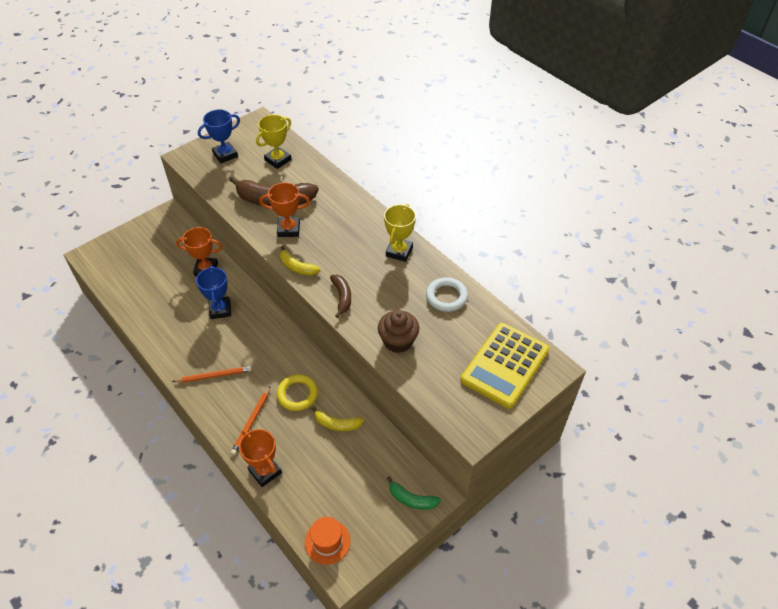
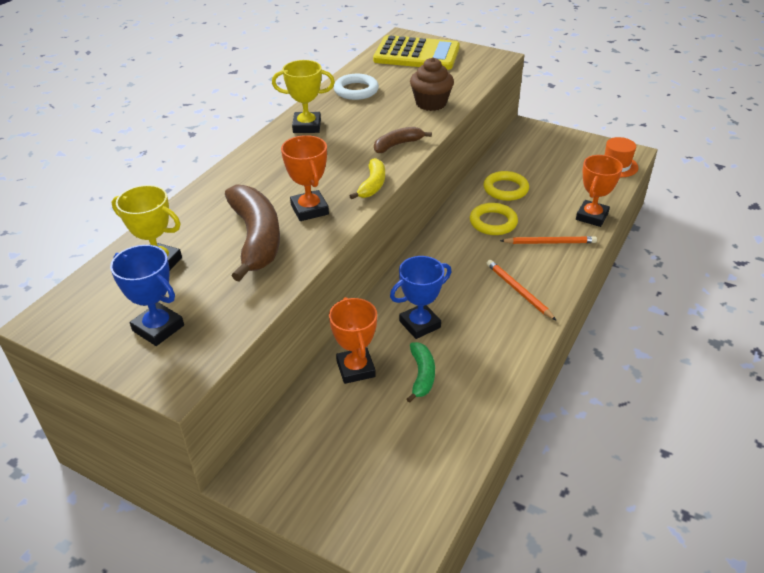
camera: 110 degrees left, 10 degrees down
(337, 424) = (505, 189): yellow banana -> yellow ring
(412, 499) = (541, 136): green banana -> green banana (422, 375)

